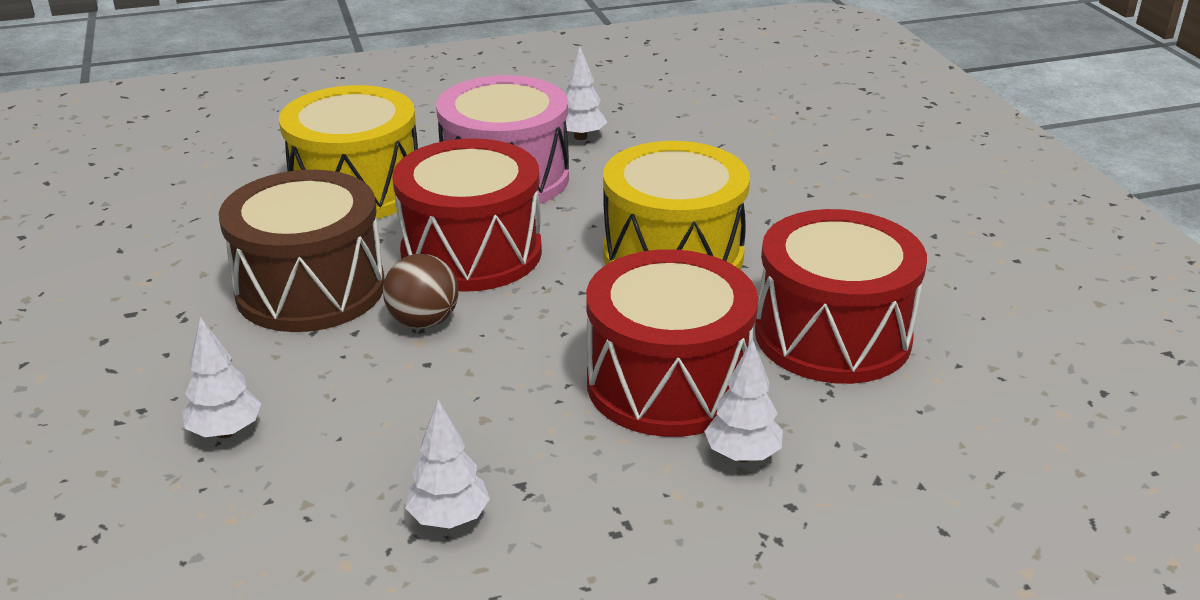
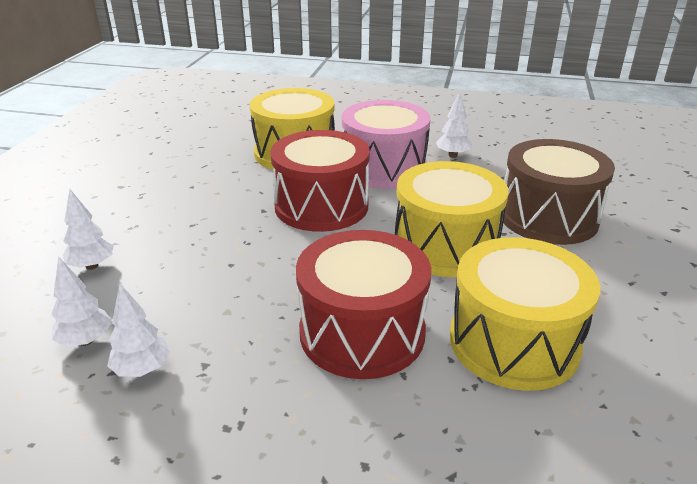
camera: 30 degrees right, 0 degrees up
(310, 289) = (215, 200): brown drum -> brown drum (548, 217)
(423, 321) = (254, 238): brown ball -> none
(742, 455) = (365, 408): white tree -> white tree (86, 341)
(832, 336) = (514, 342): red drum -> yellow drum

